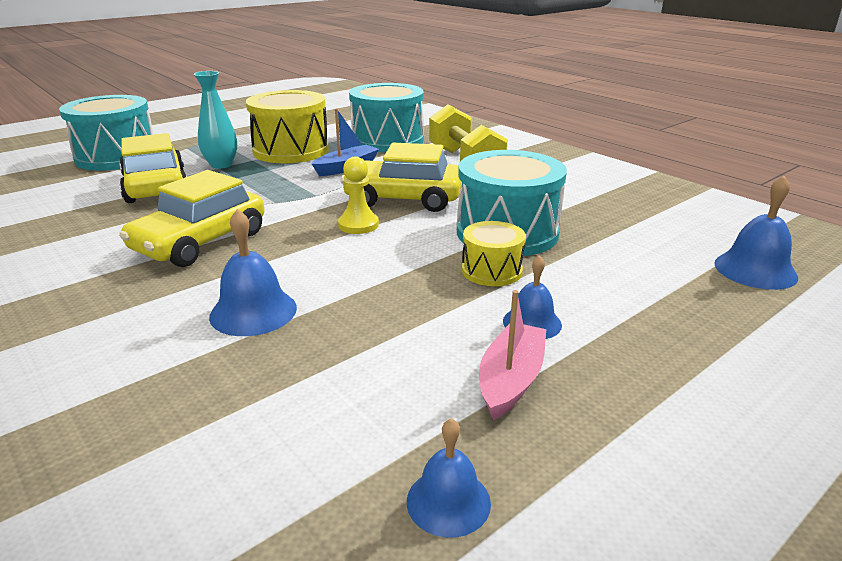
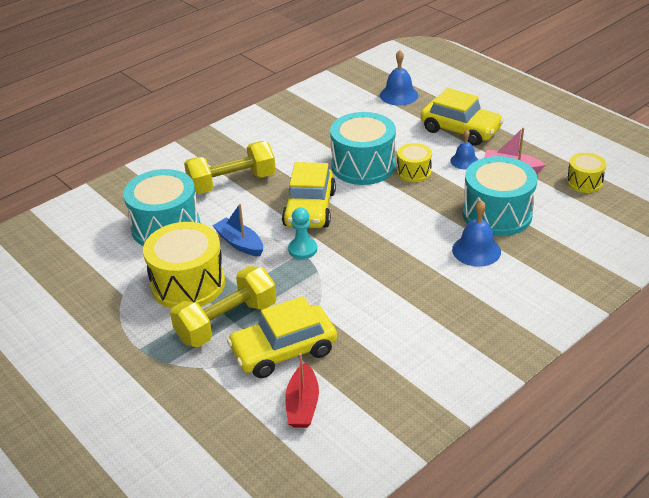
camera: 90 degrees left, 10 degrees up
(70, 194) = (302, 405): none -> red boat
(117, 157) = (194, 410): turquoise drum -> turquoise drum (497, 214)
(200, 242) = (393, 293): yellow car -> yellow car (460, 130)
(221, 165) = (226, 322): turquoise vase -> yellow dumbbell
(320, 195) = (302, 249): none -> turquoise pawn
(358, 225) = (357, 225): yellow pawn -> none
(448, 501) = (584, 182): blue bell -> yellow drum

